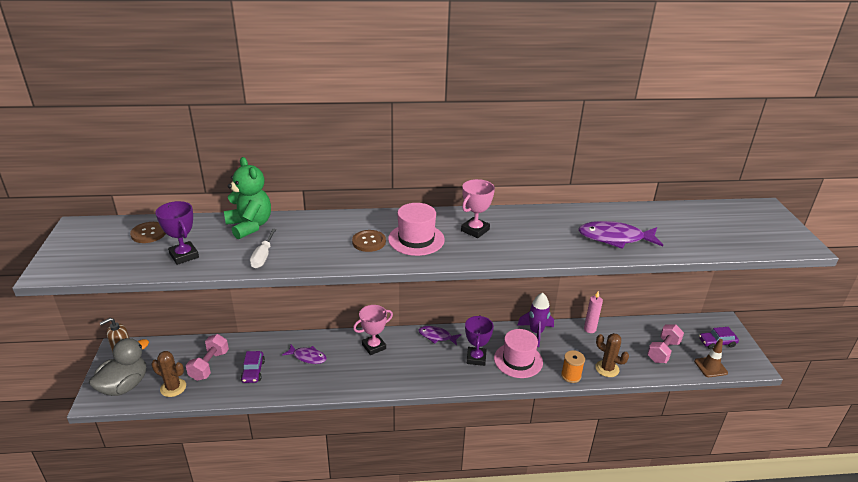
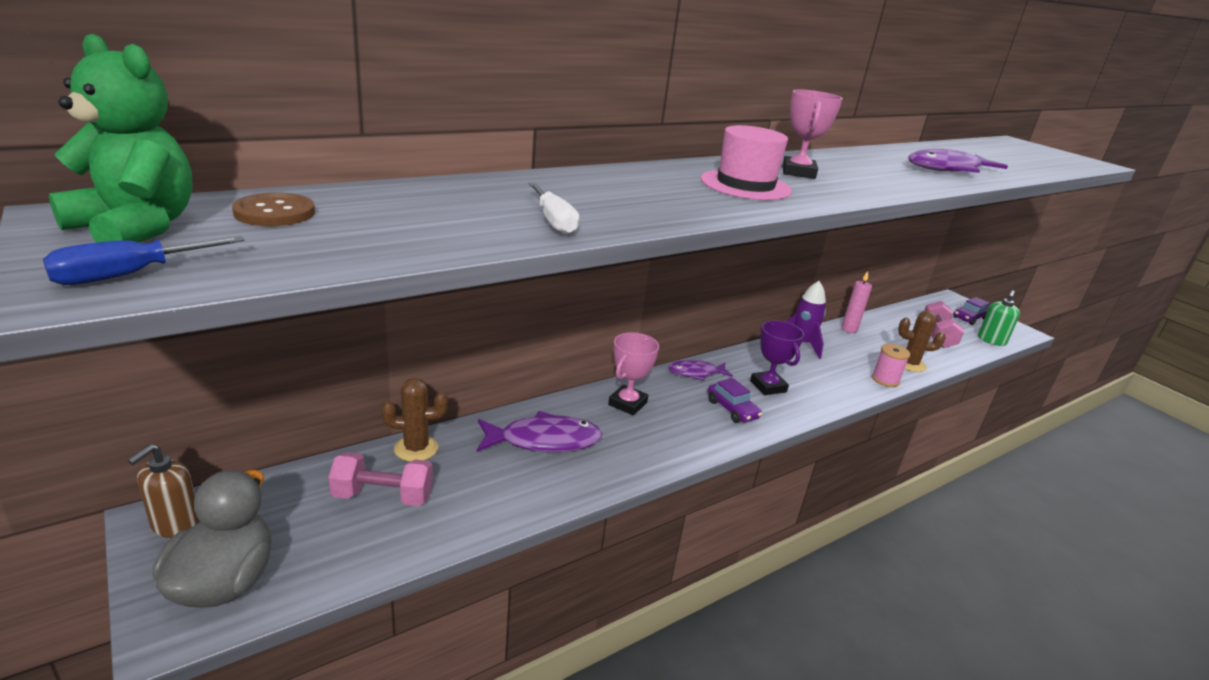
camera: 30 degrees left, 5 degrees down
(70, 265) = (130, 275): none -> blue screwdriver
(173, 388) = (339, 553): brown cactus -> brown cactus (416, 448)
(184, 256) = (399, 234): purple trophy -> none
(209, 365) = (383, 496): pink dumbbell -> pink dumbbell turned 75 degrees counterclockwise
(250, 226) = (470, 189): green teddy bear -> green teddy bear (136, 228)
(253, 371) = (473, 484): purple car -> purple car (732, 409)
(308, 357) = (544, 440): purple fish -> purple fish, size x1.61
(369, 242) = (688, 192): brown button -> none
(518, 360) = (815, 377): pink hat -> none
(571, 375) = (885, 380): orange spool -> pink spool
(710, 367) = (991, 340): brown traffic cone -> green soap dispenser

